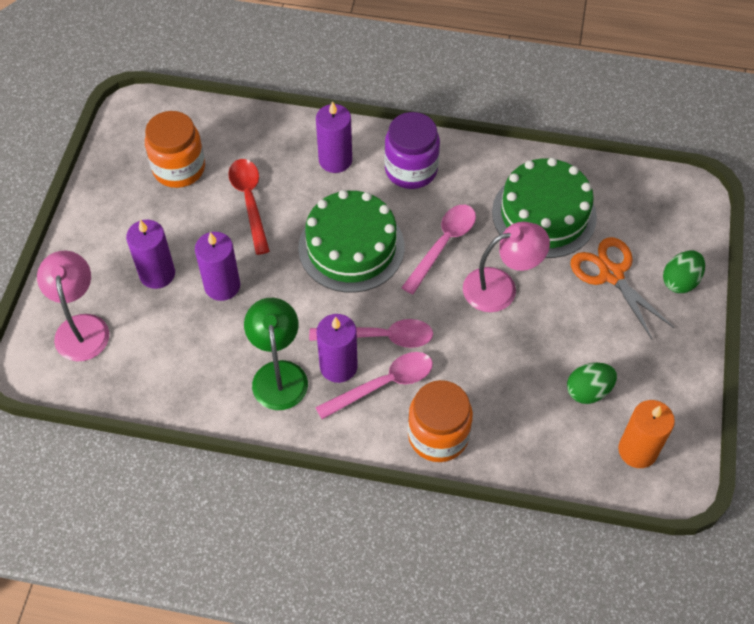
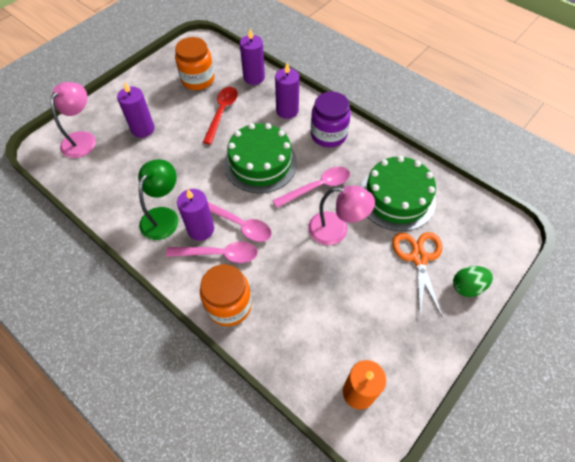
camera: 30 degrees right, 0 degrees up
(222, 286) = (171, 151): purple candle -> purple candle (254, 77)
(588, 391) = (350, 329): green egg -> none

